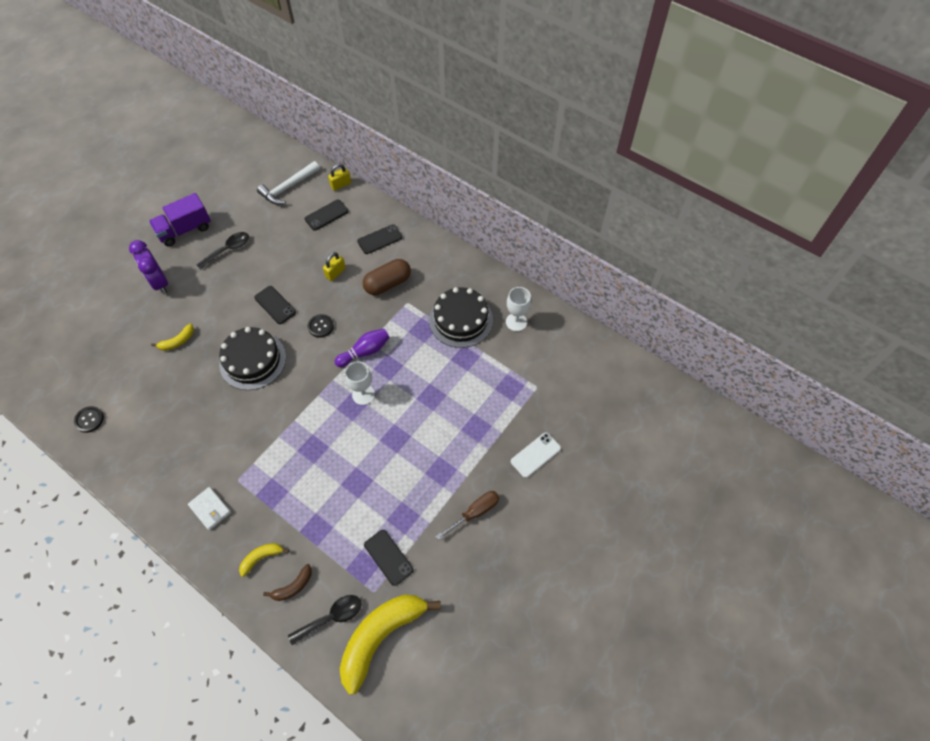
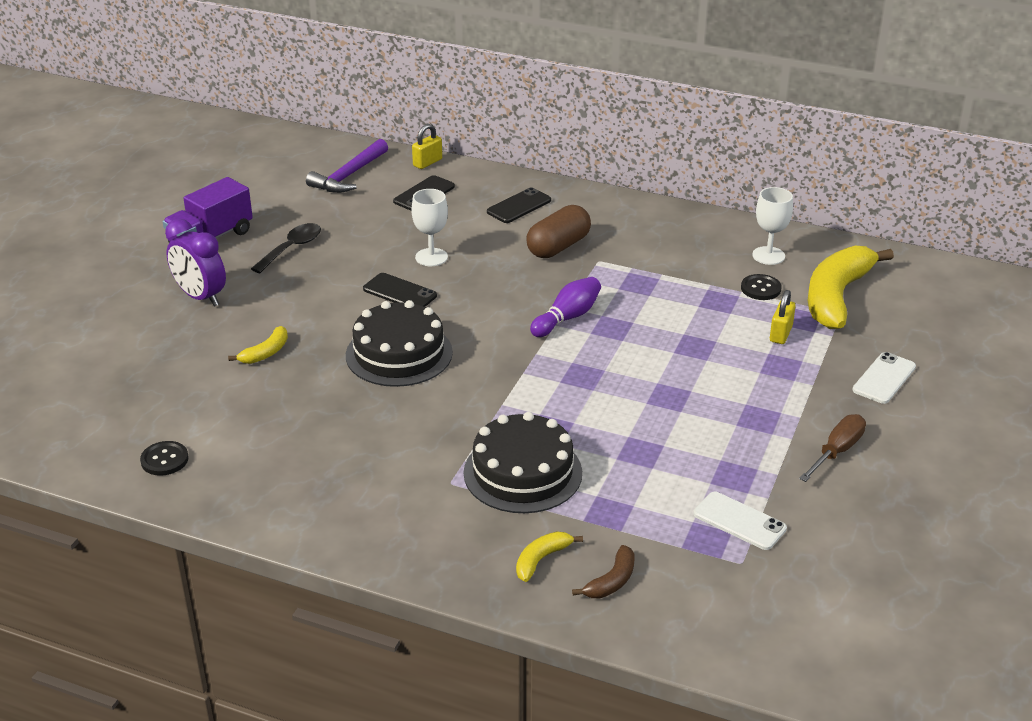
camera: 15 degrees left, 25 degrees down
(210, 509) = (425, 522): white wallet -> none
(288, 188) = (349, 176): white hammer -> purple hammer
(320, 326) = (484, 303): black button -> black button (760, 288)
(332, 617) = (694, 603): black spoon -> none
(335, 273) = (473, 247): yellow padlock -> yellow padlock (780, 334)
(363, 394) = (592, 361): white goblet -> white goblet (431, 257)
(381, 636) = (783, 608): yellow banana -> yellow banana (836, 297)
(388, 557) = (739, 521): black phone -> white phone
(461, 320) = (688, 265): black cake -> black cake (523, 472)

